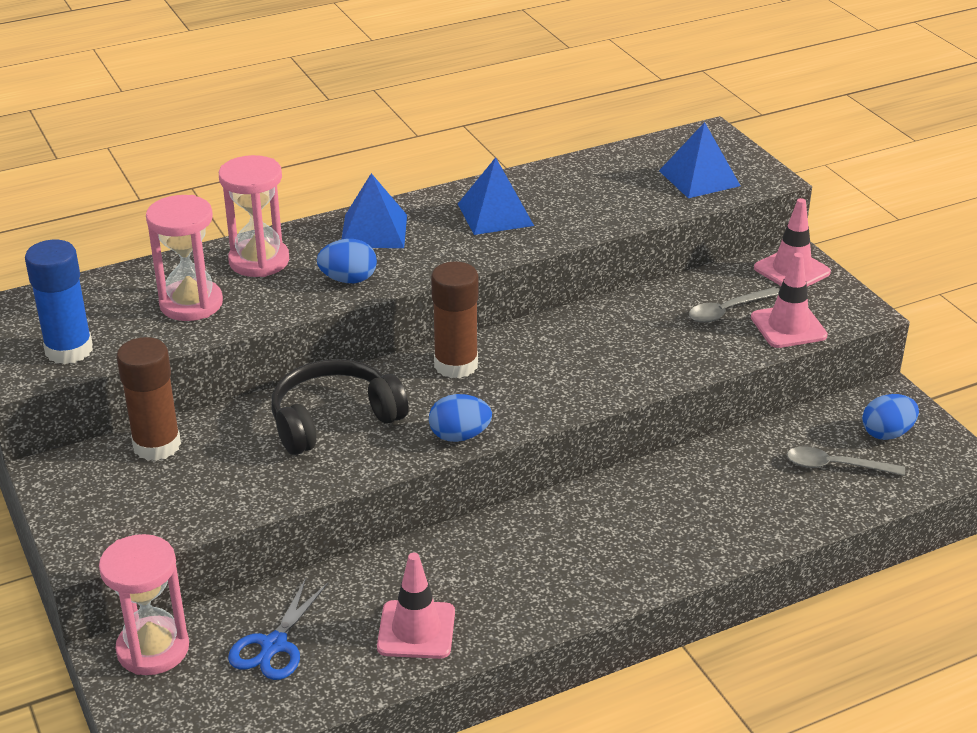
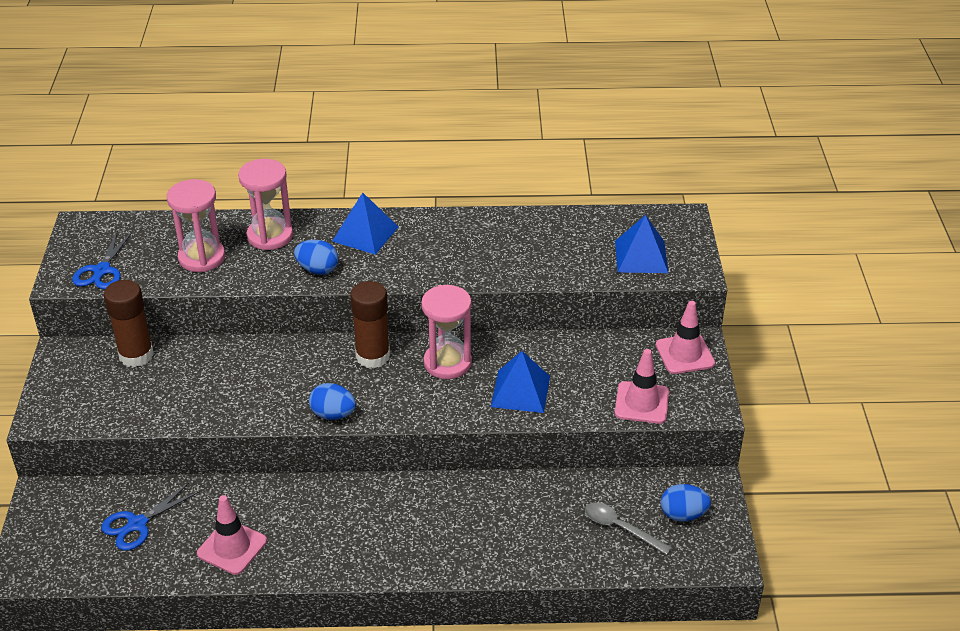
camera: 25 degrees right, 5 degrees up
(69, 350) = (102, 270): blue glue stick -> blue scissors
(153, 649) = (65, 499): pink hourglass -> pink hourglass (447, 363)
(333, 419) = (260, 373): black headphones -> none
(495, 214) = (461, 245): blue pyramid -> blue pyramid (520, 391)
(727, 311) = (605, 374): grey spoon -> none

